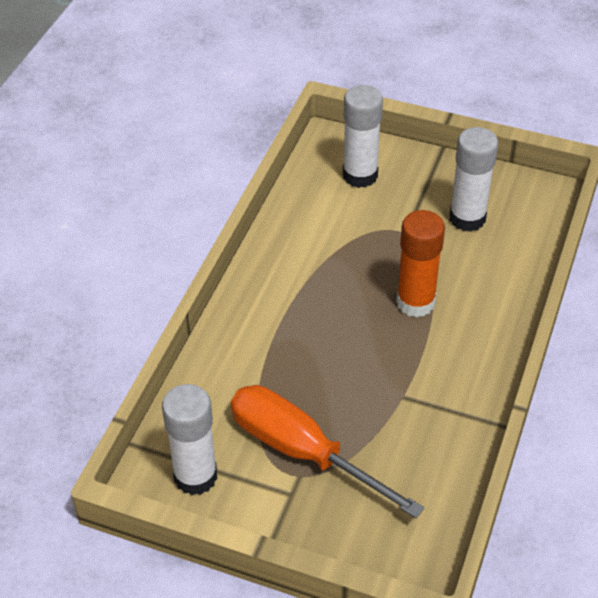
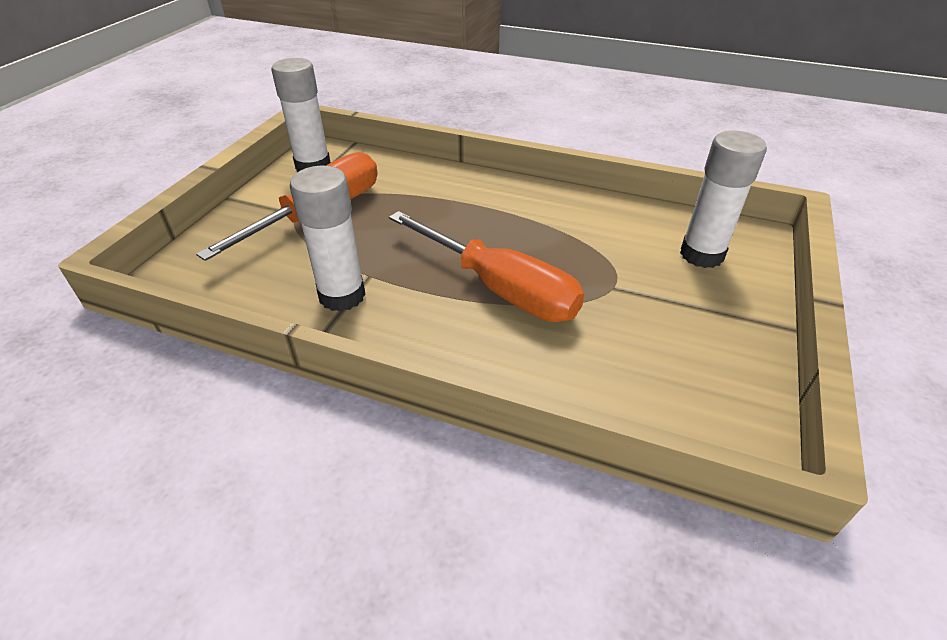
camera: 90 degrees right, 5 degrees down
(415, 302) = (500, 289): orange glue stick -> orange screwdriver
(467, 218) = (654, 342): white glue stick -> white glue stick (342, 296)

